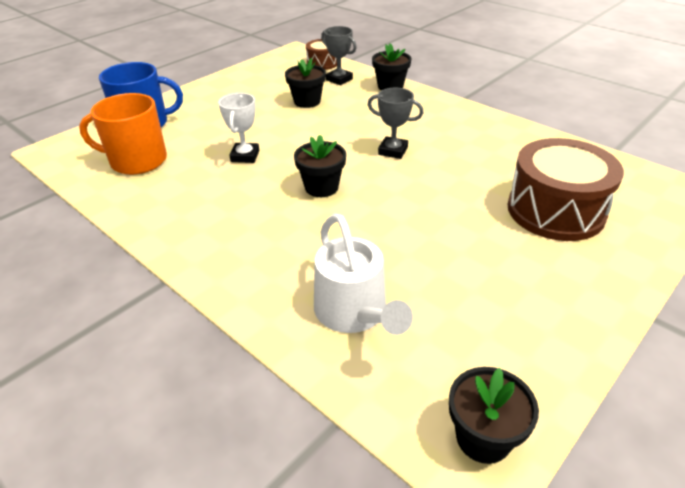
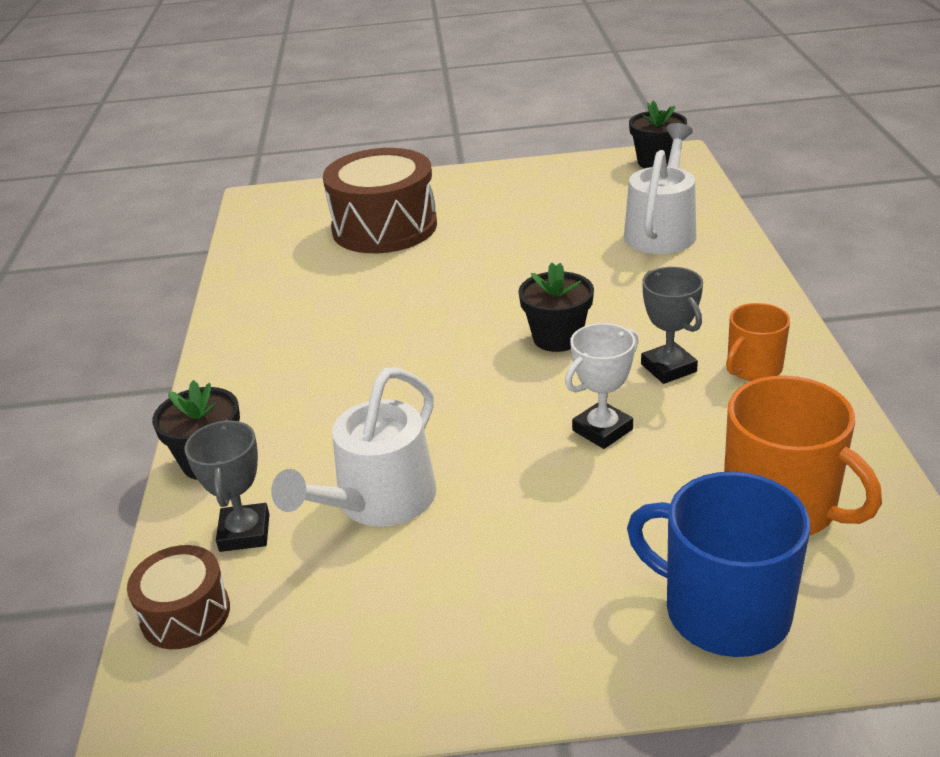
camera: 135 degrees left, 5 degrees down
(189, 218) = (753, 368): none -> orange mug
(307, 101) = (378, 501): black flower pot -> white watering can
(393, 151) = (410, 345): grey trophy -> grey trophy (668, 368)

